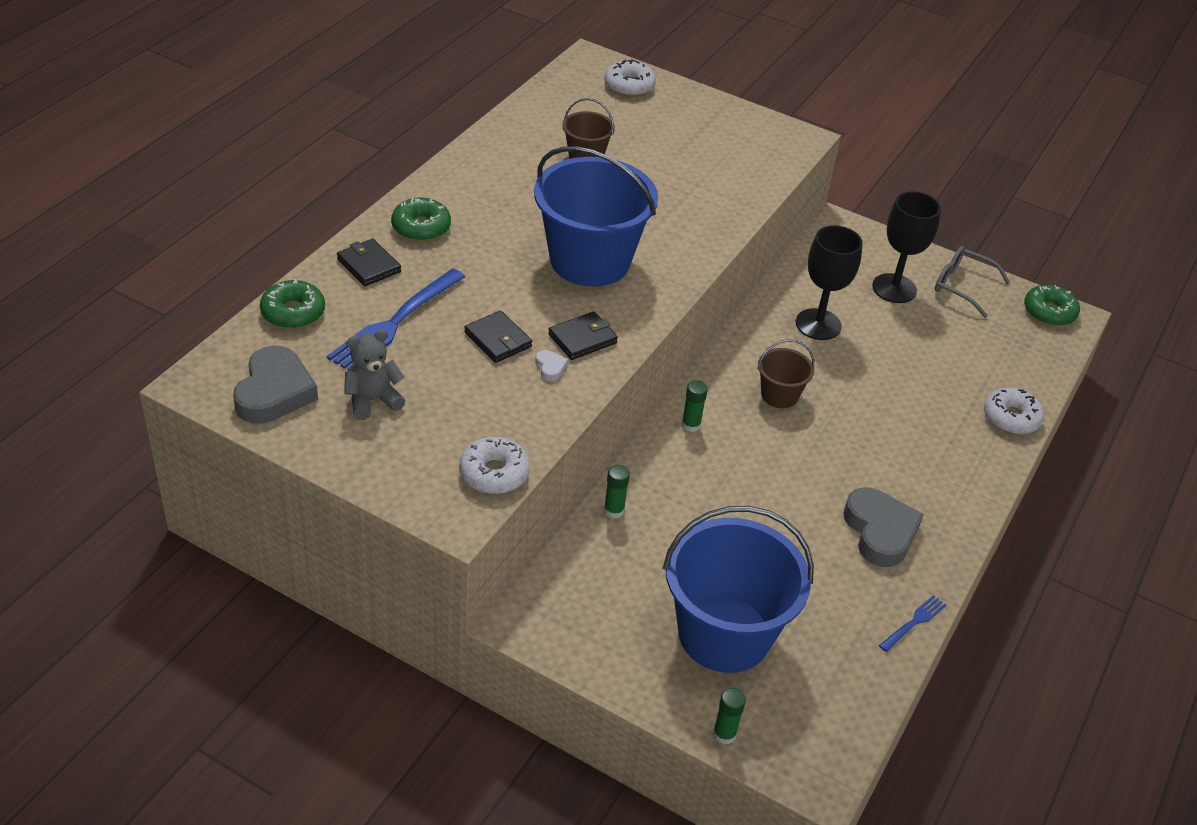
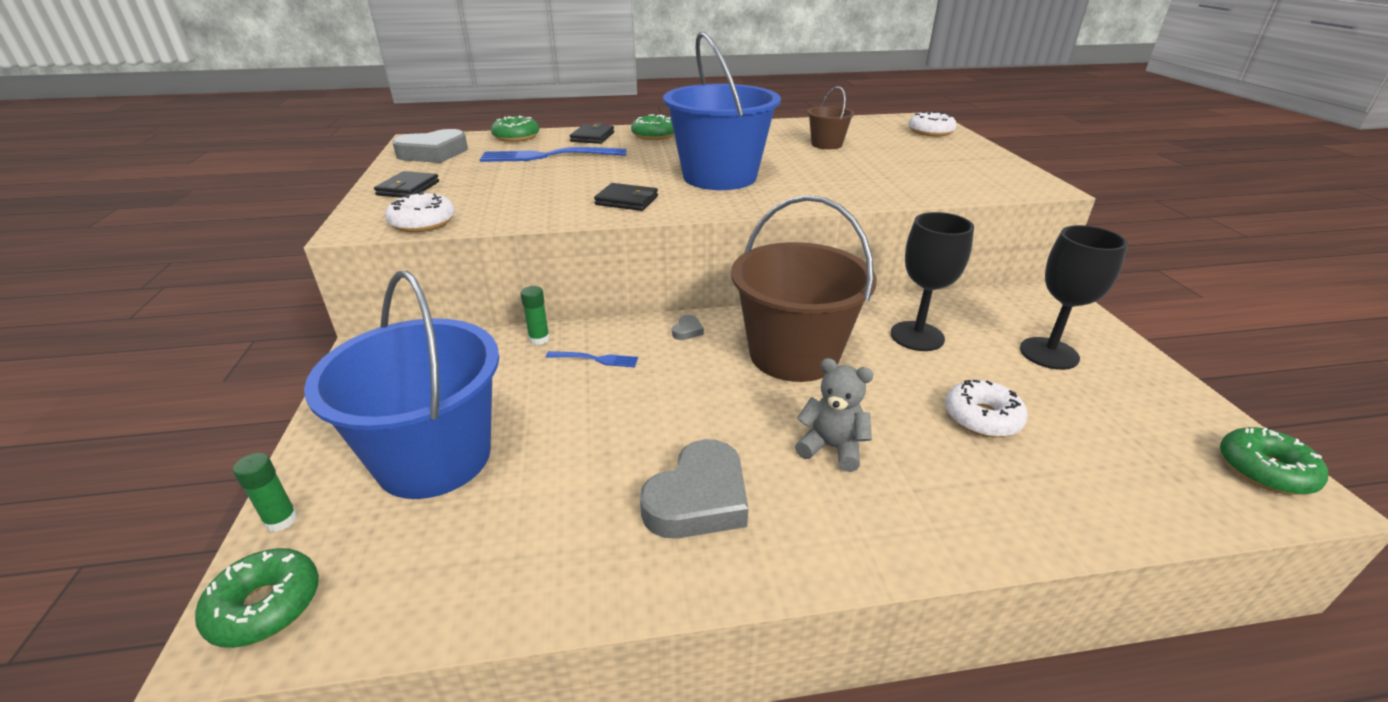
camera: 55 degrees right, 10 degrees down
(372, 400) = (459, 173): grey teddy bear -> grey teddy bear (831, 447)
(498, 340) = (579, 181): black wallet -> black wallet (408, 188)
(550, 367) = (575, 202): white heart -> none
(691, 425) = (687, 331): green glue stick -> grey heart
(779, 395) = (793, 355): brown bucket -> brown bucket, size x2.12
(806, 759) = (265, 606): none -> green donut
(914, 622) = (578, 599): blue fork -> blue fork (595, 359)
(962, 286) = (1147, 390): grey glasses -> none
(1011, 418) = (1040, 522): white donut -> white donut (982, 418)

